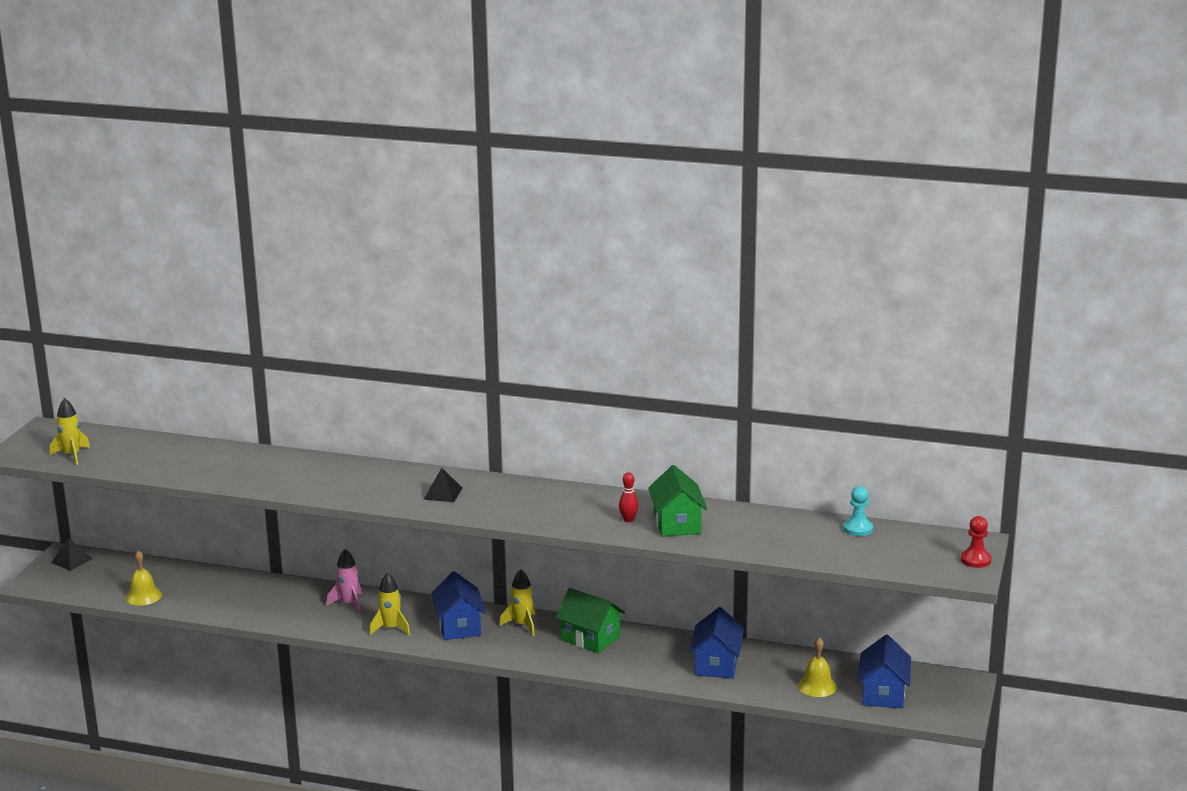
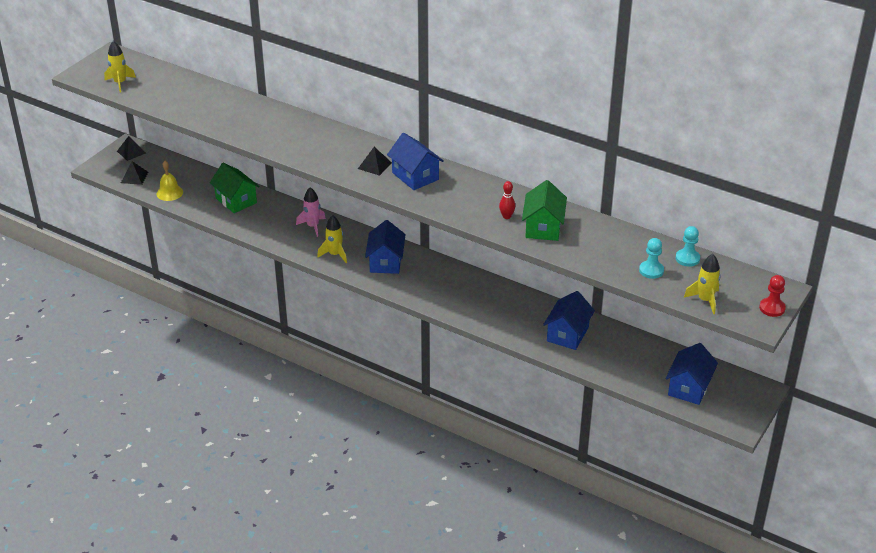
camera: 15 degrees right, 15 degrees up
(88, 586) = (134, 177): none -> black pyramid
(498, 497) = (415, 176): none -> blue house
(522, 625) = (433, 269): yellow rocket -> yellow rocket (705, 300)
(590, 638) = (480, 291): green house -> green house (236, 200)
(817, 686) = (639, 370): yellow bell -> none
(823, 546) = (651, 270): none -> turquoise pawn

